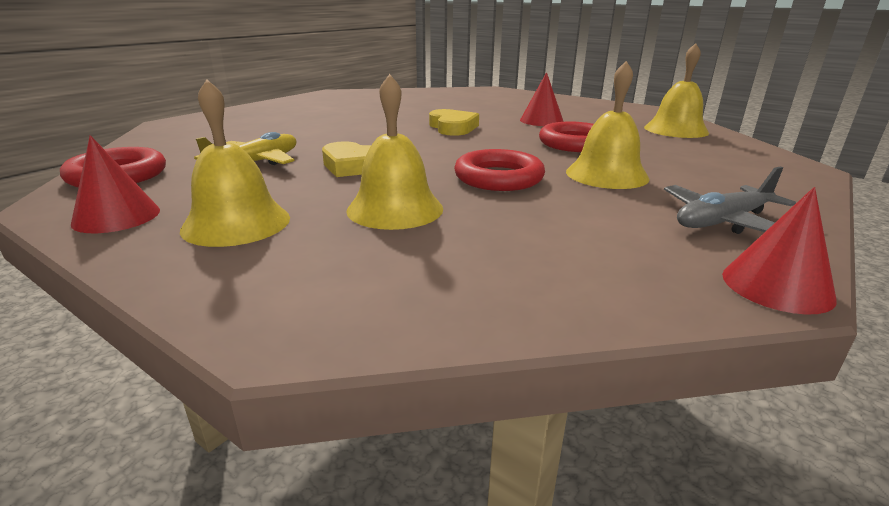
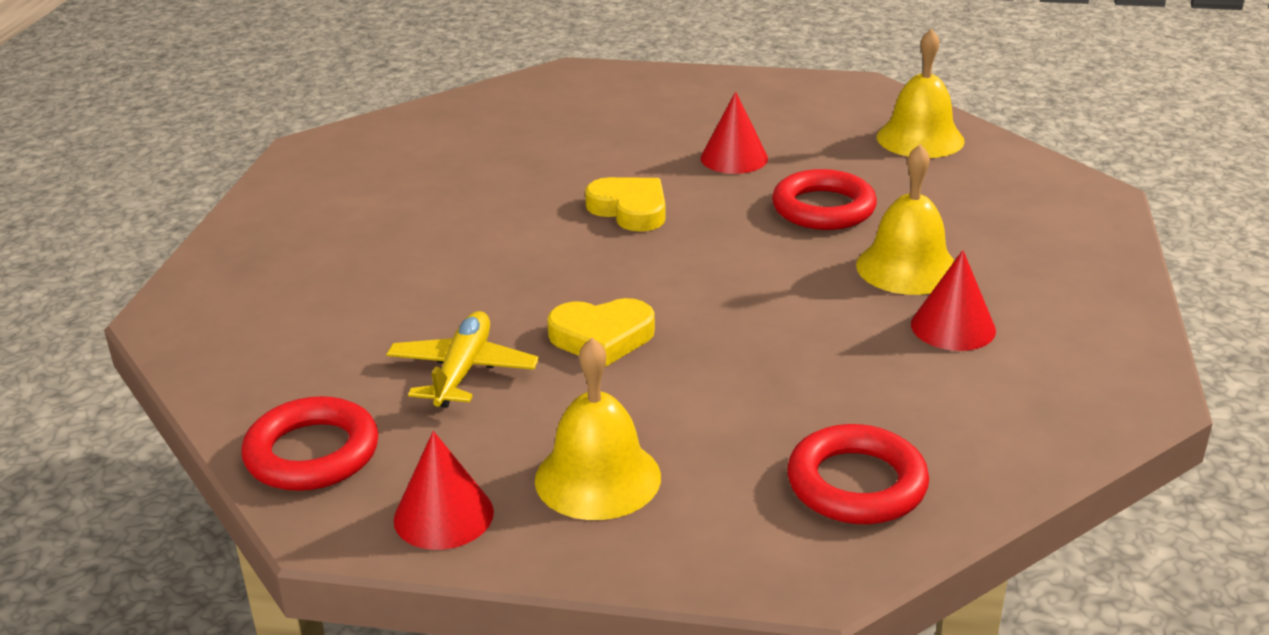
camera: 25 degrees left, 5 degrees up
(395, 209) = (740, 400): yellow bell -> none
(498, 178) = (796, 309): red ring -> red ring (856, 484)
(722, 222) = (1064, 317): grey plane -> none
(777, 286) = (1144, 392): red cone -> red cone (953, 327)

